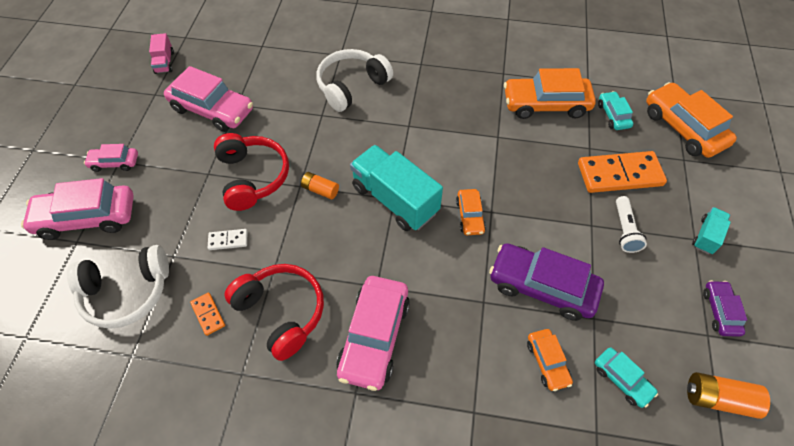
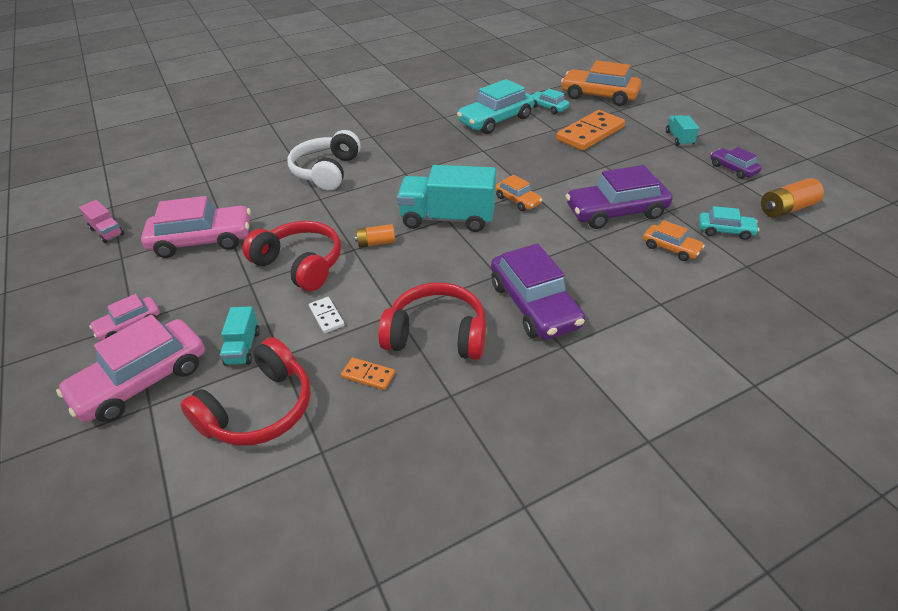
camera: 35 degrees left, 15 degrees down
(127, 292) = (259, 409): white headphones -> red headphones
(158, 231) = (243, 347): none -> turquoise truck
(228, 240) = (327, 316): white domino -> white domino turned 75 degrees counterclockwise
(374, 337) = (534, 305): pink car -> purple car
(545, 104) = (496, 120): orange car -> turquoise car
(624, 230) = (629, 158): white flashlight -> none

